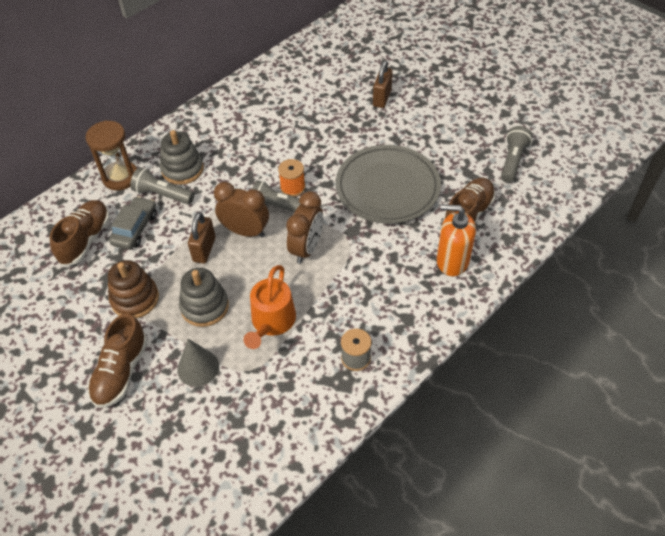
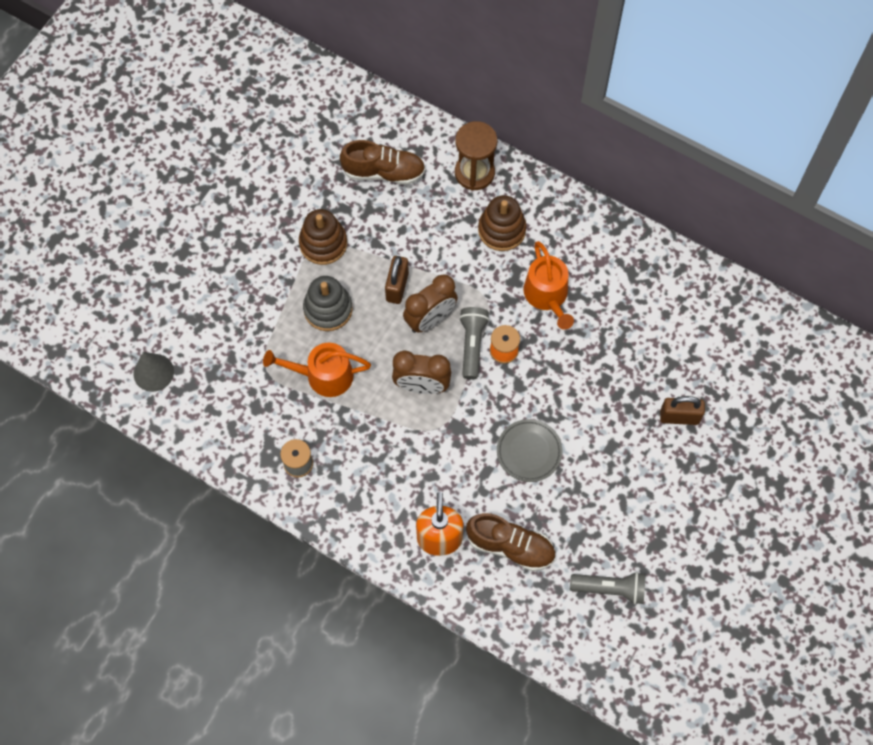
camera: 75 degrees right, 15 degrees up
(121, 371) = (242, 260): brown shoe -> none
(135, 228) = (408, 212): grey car -> none
(162, 194) = (460, 222): grey flashlight -> none
(182, 169) = (502, 230): grey stacking toy -> brown stacking toy
(198, 367) = (259, 324): grey cone -> grey cone (153, 372)
(204, 249) = (397, 287): brown padlock -> brown padlock turned 75 degrees counterclockwise
(245, 231) = (430, 319): brown clock -> brown clock turned 45 degrees clockwise
(254, 152) = (547, 295): none -> orange watering can
(387, 188) = (529, 452): grey plate -> grey plate, size x0.54

